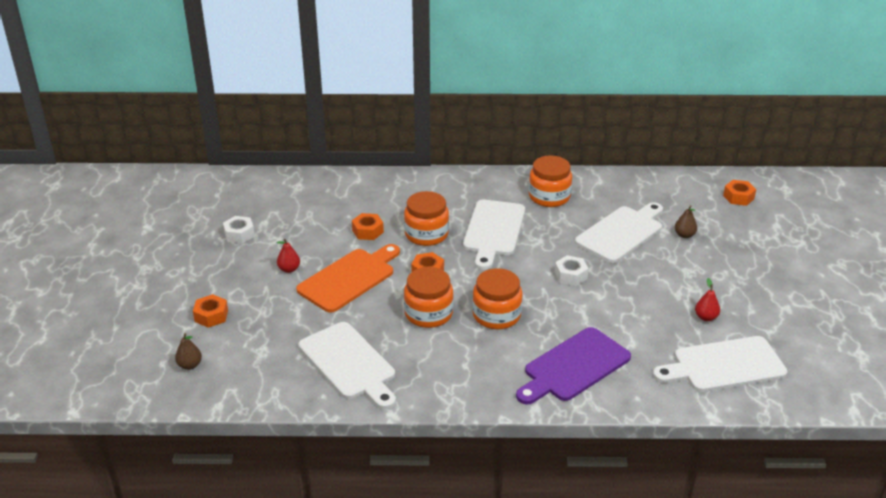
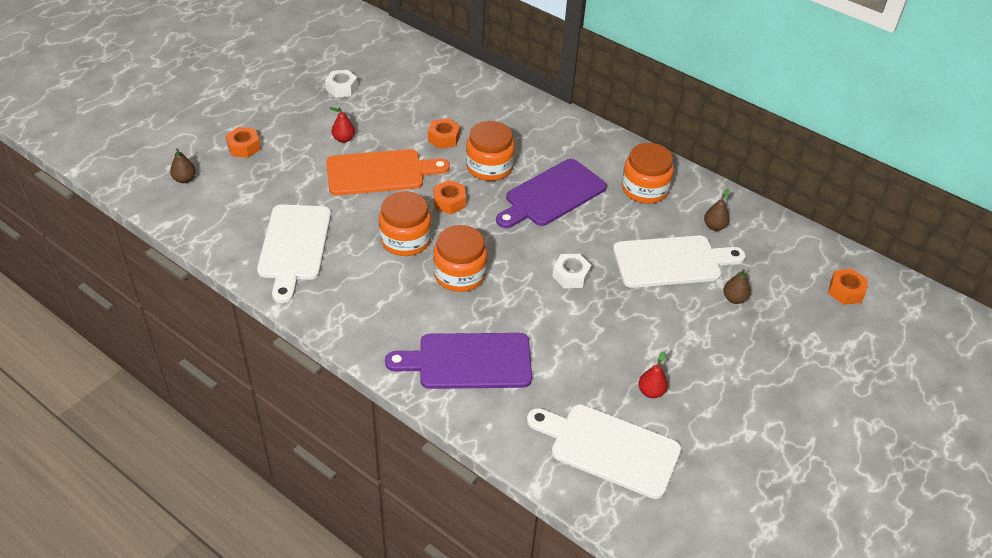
camera: 35 degrees right, 10 degrees up
(493, 231) = (552, 195): white cutting board -> purple cutting board
(620, 198) = (714, 226): none -> brown pear

